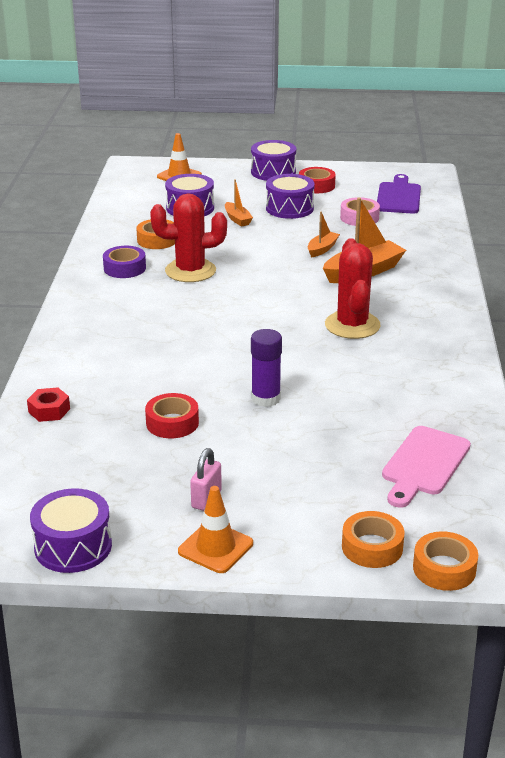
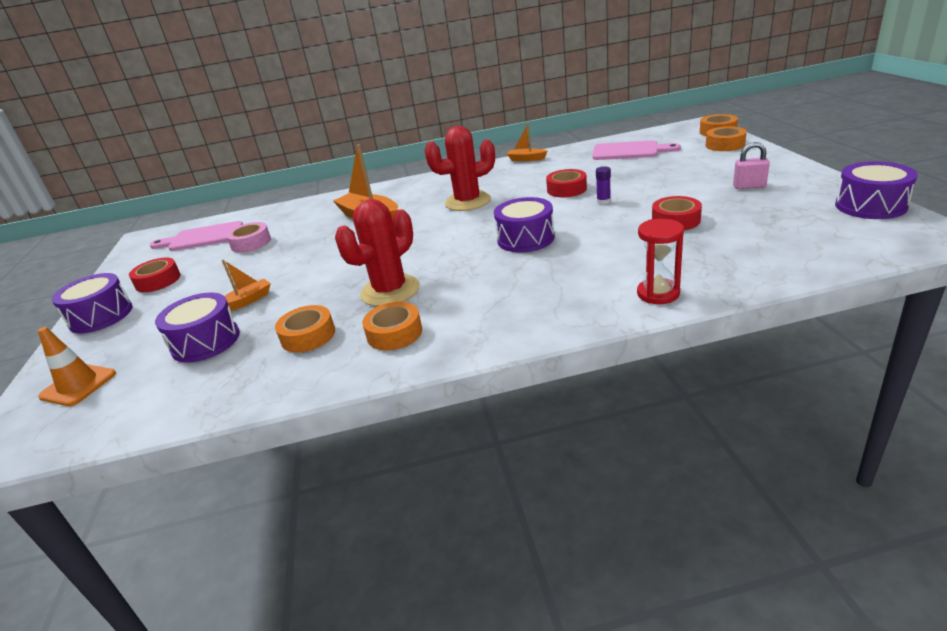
camera: 100 degrees left, 0 degrees up
(49, 410) = (726, 274): red nut -> none
(57, 372) = (658, 293): none -> red hourglass
(124, 268) = (394, 333): purple tape -> orange tape
(190, 271) = (390, 291): red cactus -> red cactus turned 60 degrees clockwise
(215, 547) = (791, 172): orange traffic cone -> none
(265, 398) = (603, 201): purple glue stick -> purple glue stick, size x0.57
(289, 208) = (220, 280): purple drum -> purple drum (525, 239)
(322, 249) = (324, 242): orange boat -> orange boat (526, 159)
(326, 386) = (566, 189): none -> red tape
(398, 197) = (202, 238): purple cutting board -> pink cutting board

